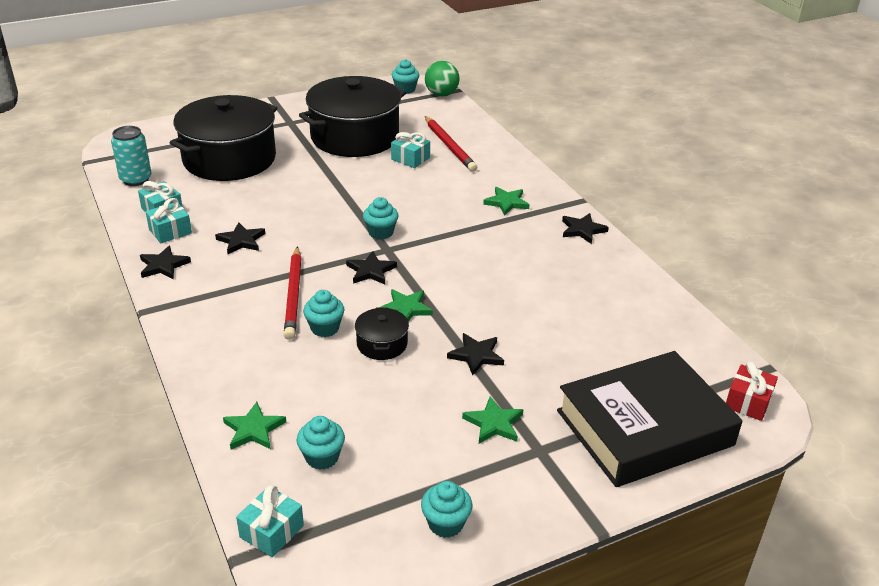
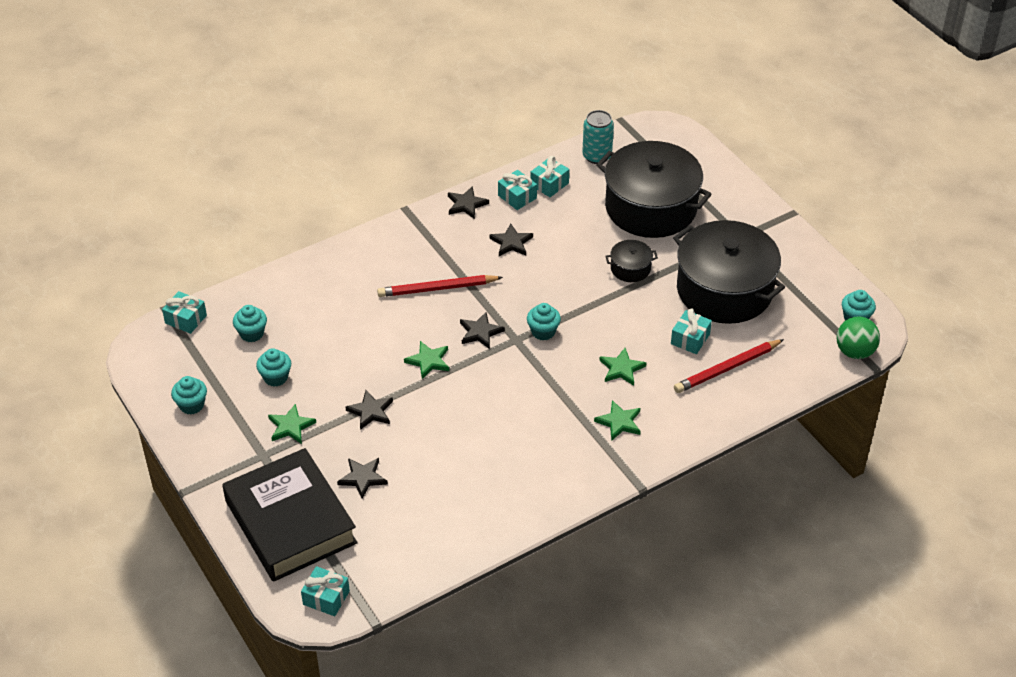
camera: 85 degrees right, 10 degrees up
(253, 429) = (277, 294): green star -> green star (621, 369)
(325, 328) = (396, 314): turquoise cupcake -> turquoise cupcake (275, 377)
(382, 344) = (379, 351): black pot -> black pot (630, 268)
(582, 230) = (579, 485): black star -> black star (363, 478)
(748, 402) = (326, 598): red gift -> turquoise gift

